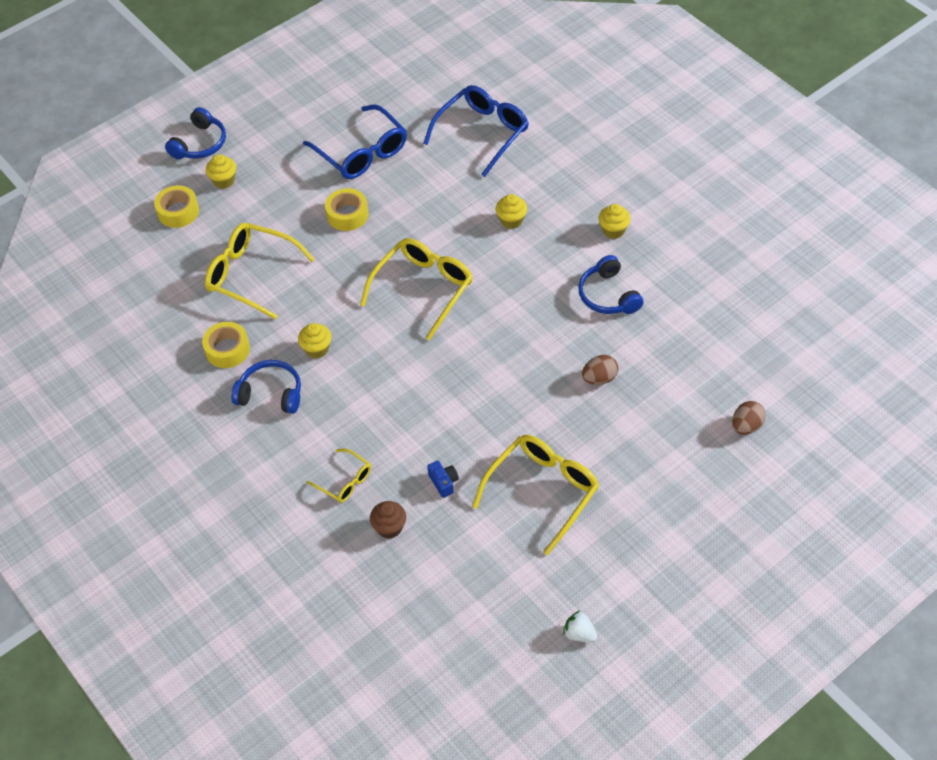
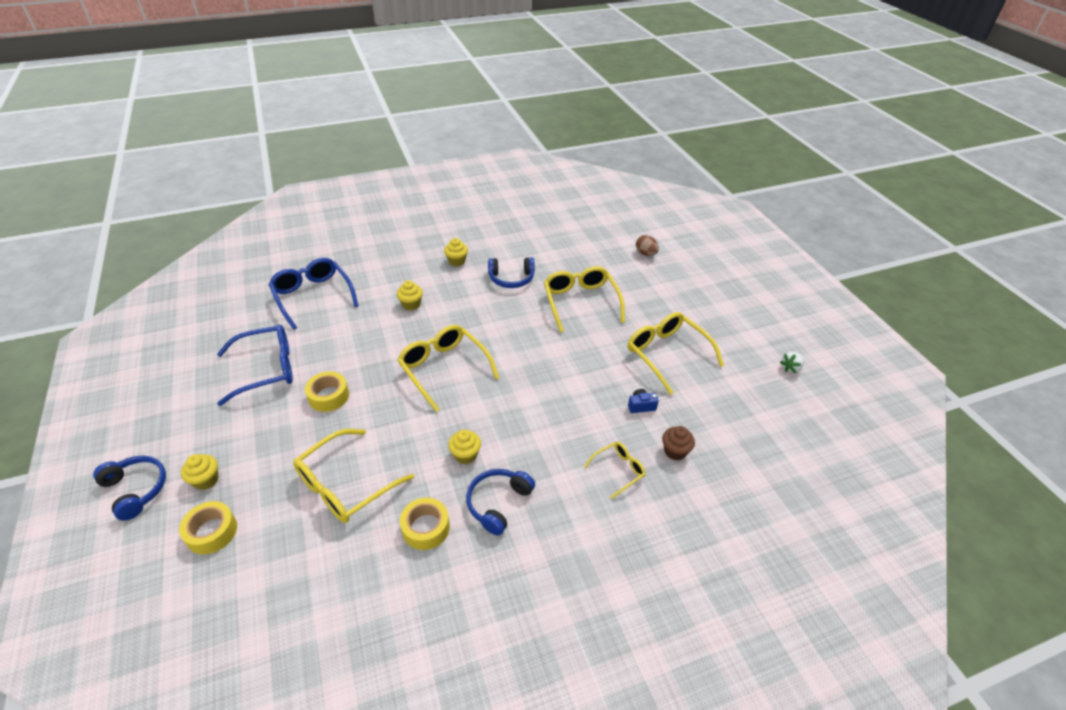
camera: 75 degrees left, 10 degrees down
(599, 378) = (580, 301): brown egg -> yellow glasses

